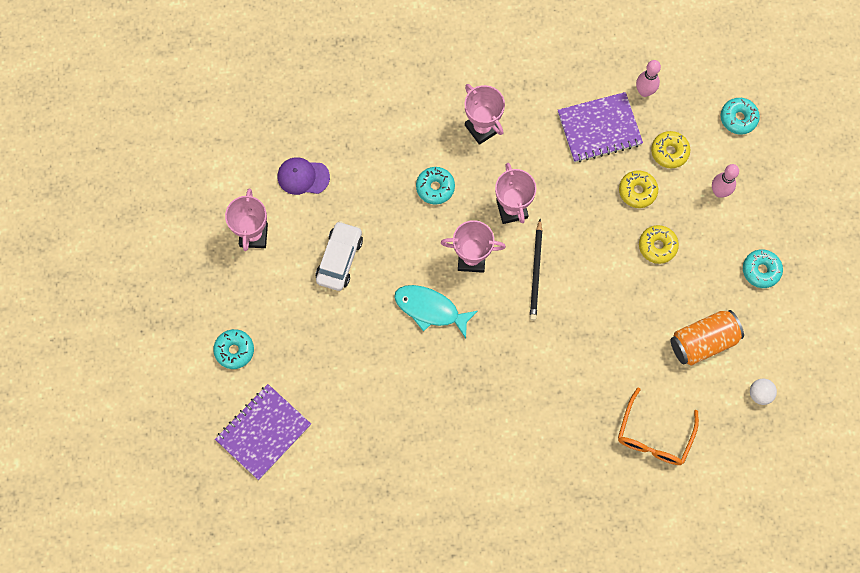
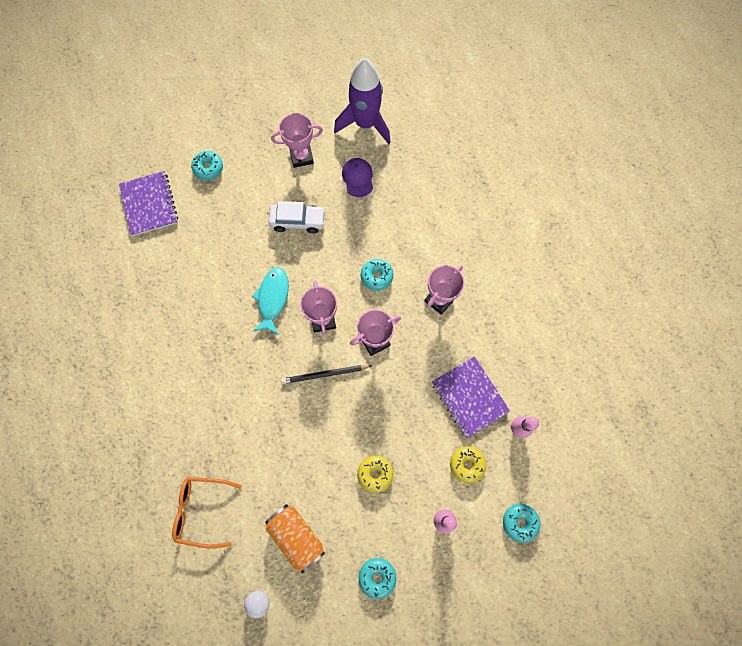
camera: 75 degrees right, 0 degrees up
(231, 149) = (365, 124): none -> purple rocket
(263, 432) = (149, 204): purple notebook -> purple notebook turned 45 degrees clockwise
(637, 191) = (421, 444): yellow donut -> none

